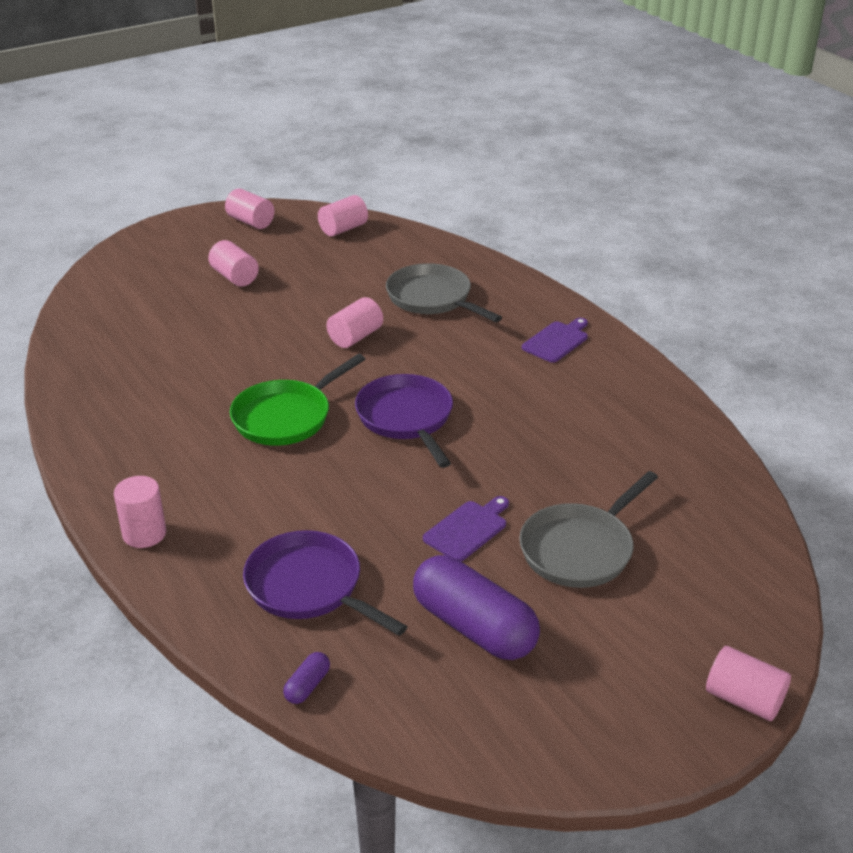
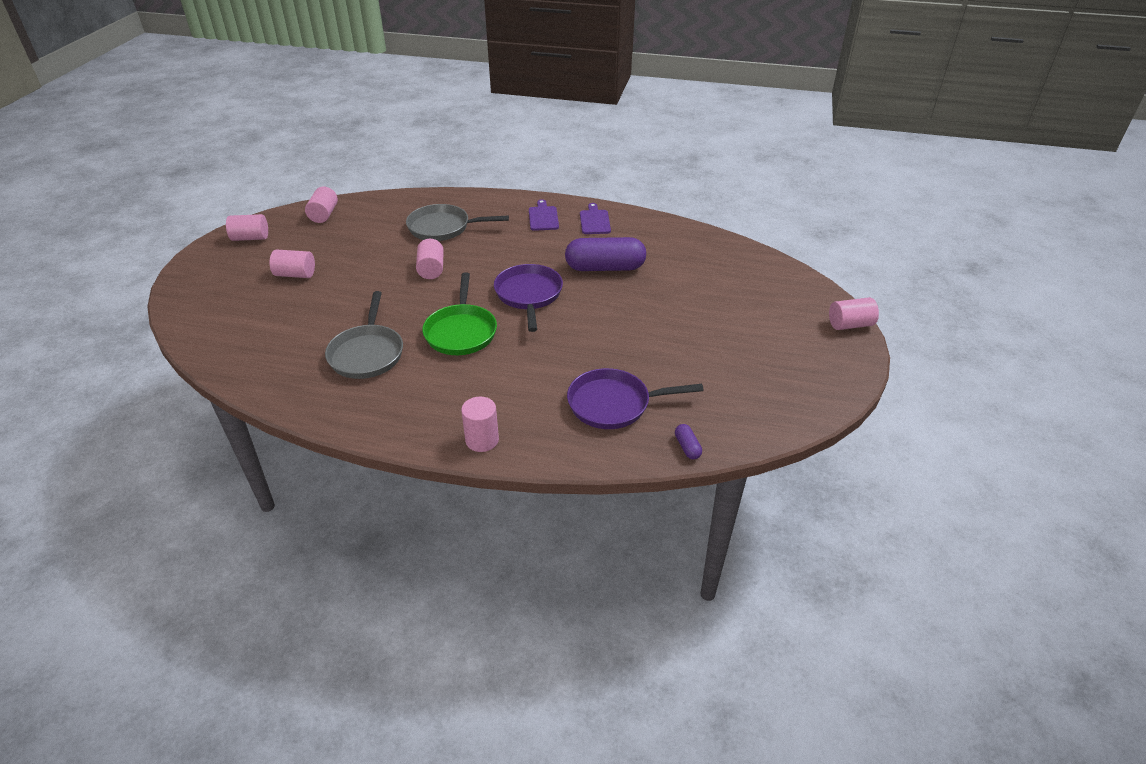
camera: 45 degrees left, 5 degrees up
(406, 418) = (529, 295): purple pan -> purple pan turned 60 degrees clockwise
(468, 529) = (642, 328): purple cutting board -> purple cutting board (594, 221)
(474, 627) = (714, 368): purple capsule -> purple capsule (605, 268)
(580, 549) = (702, 306): grey pan -> grey pan (367, 353)

